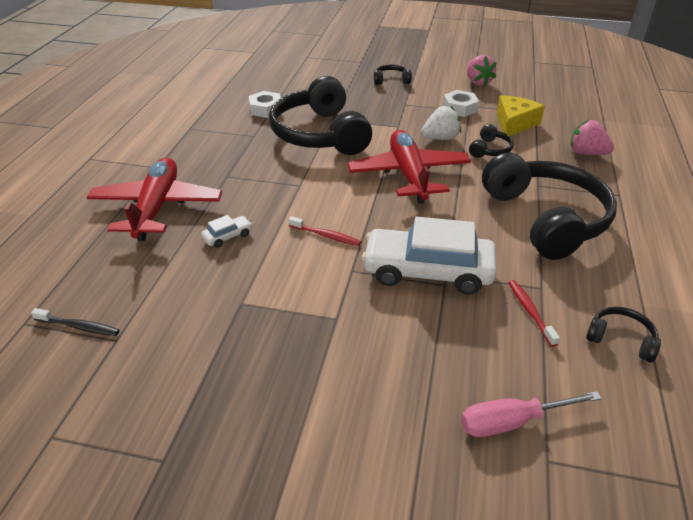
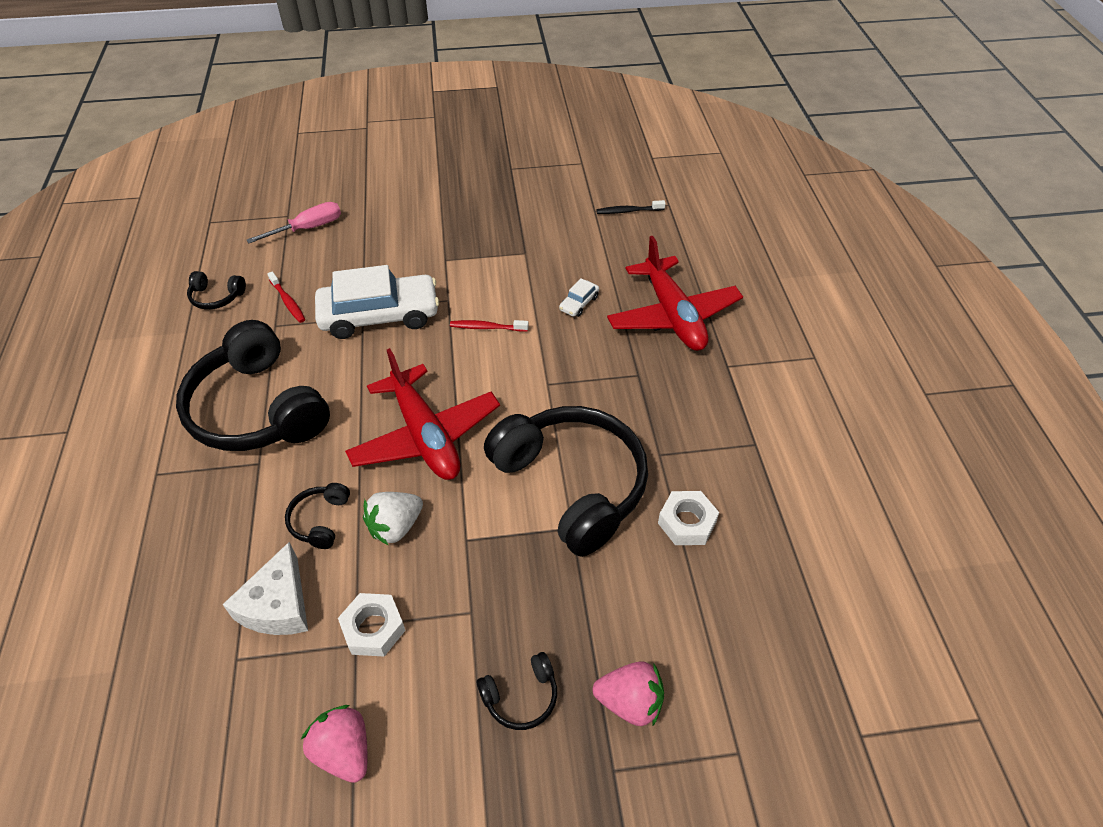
camera: 160 degrees right, 10 degrees up
(514, 124) = (278, 605): yellow cheese -> white cheese
(586, 153) = (174, 554): pink strawberry -> pink strawberry (630, 702)

